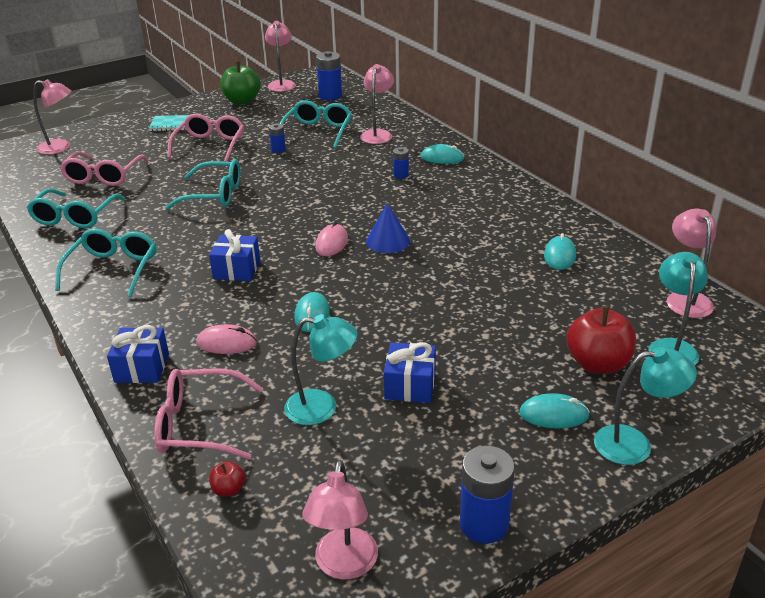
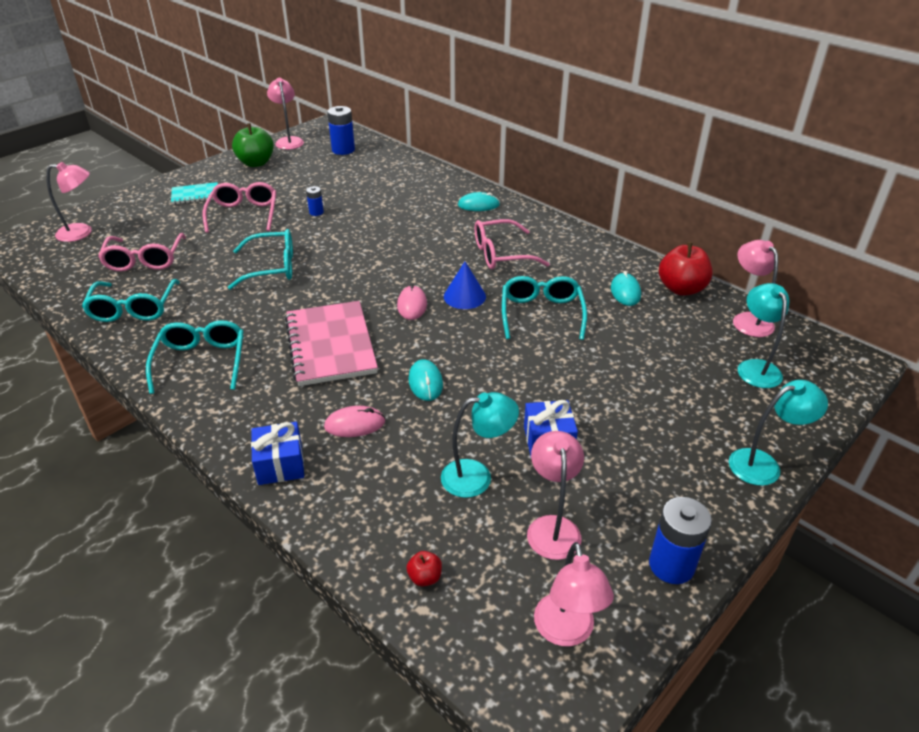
camera: 15 degrees left, 5 degrees up
(198, 424) = (365, 515): pink glasses -> pink glasses (501, 254)
(237, 270) = (331, 345): blue gift -> pink notebook
(318, 131) = (347, 189): turquoise glasses -> turquoise glasses (541, 313)
(377, 134) = (407, 186): pink lamp -> pink lamp (552, 527)
(401, 175) = (447, 227): blue battery -> none
(553, 414) = (685, 448): turquoise mouse -> none
(597, 364) = (701, 393): red apple -> red apple (681, 289)

